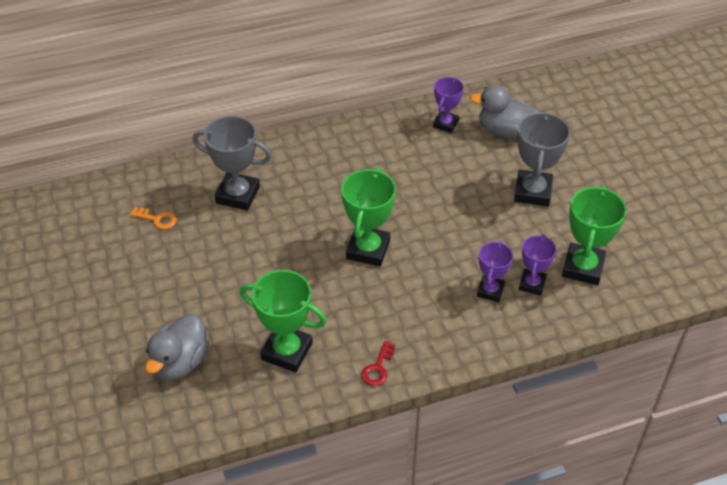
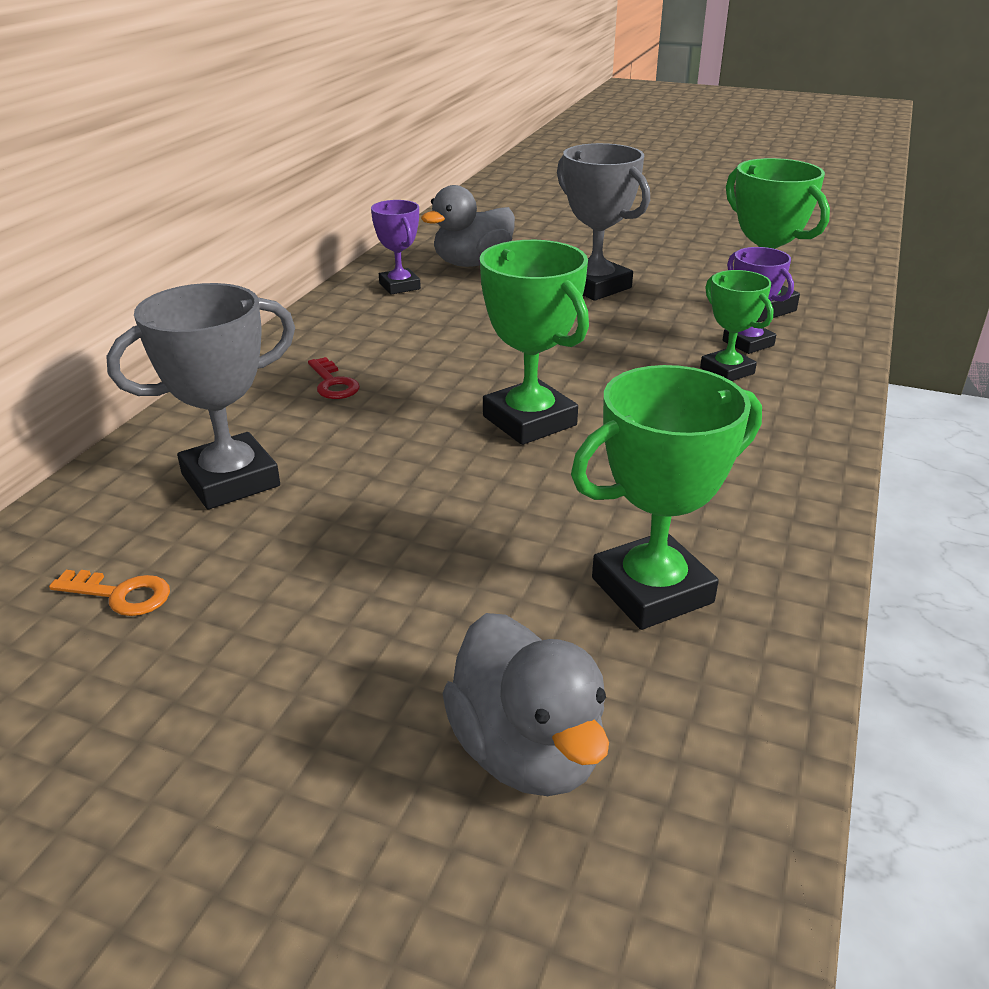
camera: 50 degrees left, 15 degrees down
(157, 219) = (120, 595): orange key -> orange key turned 45 degrees clockwise
(377, 368) = (786, 515): red key -> red key (333, 383)
(490, 291) = (727, 371): purple trophy -> green trophy

